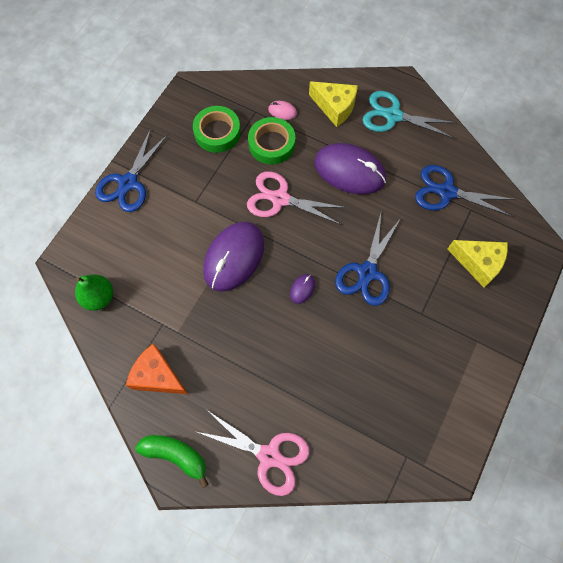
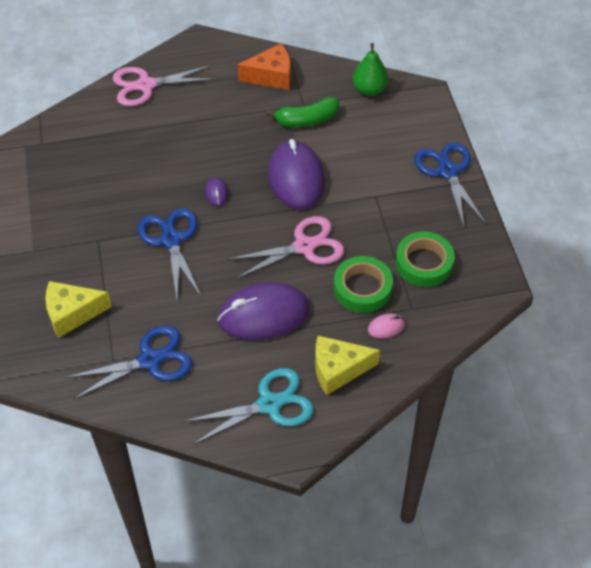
camera: 140 degrees right, 15 degrees down
(176, 455) = (211, 49): green banana -> green banana (307, 120)

